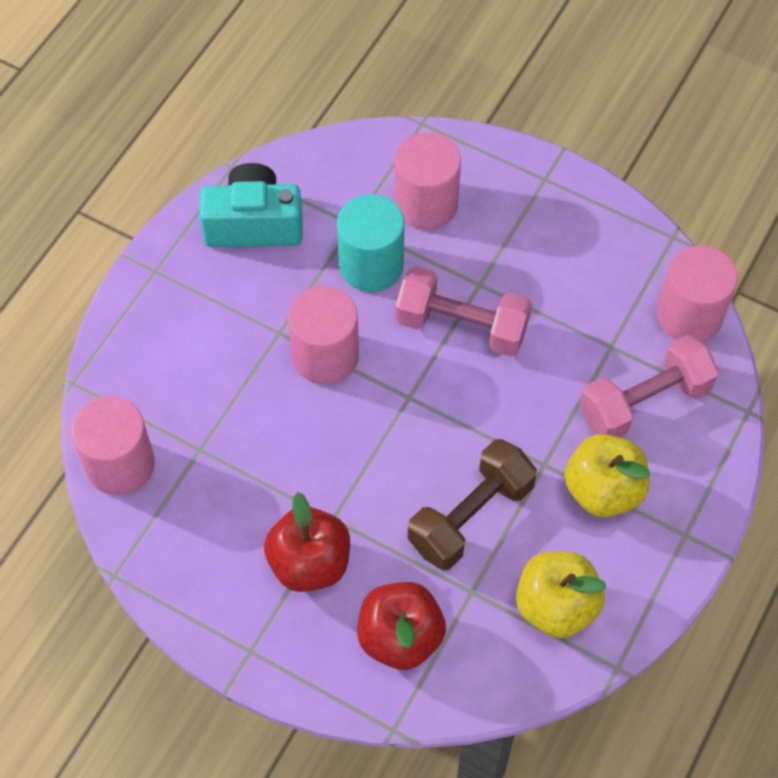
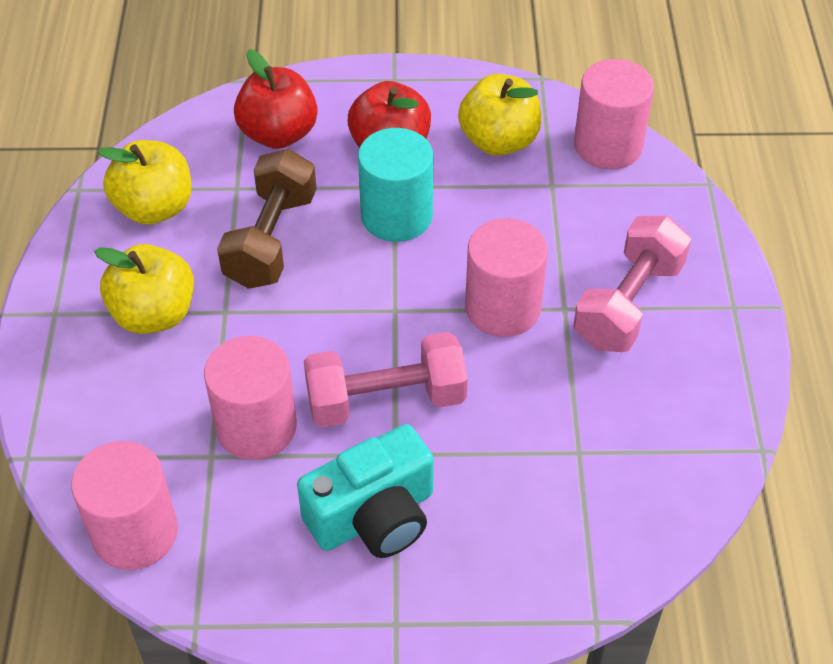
camera: 150 degrees right, 10 degrees down
(208, 520) = (499, 141): none -> yellow apple
(254, 224) = (681, 399): turquoise camera -> turquoise camera (374, 516)
(371, 265) = (525, 416): turquoise cylinder -> turquoise cylinder (396, 216)
(426, 204) = (515, 516): pink cylinder -> pink cylinder (256, 427)
(644, 402) = (148, 414): pink dumbbell -> pink dumbbell (628, 304)

